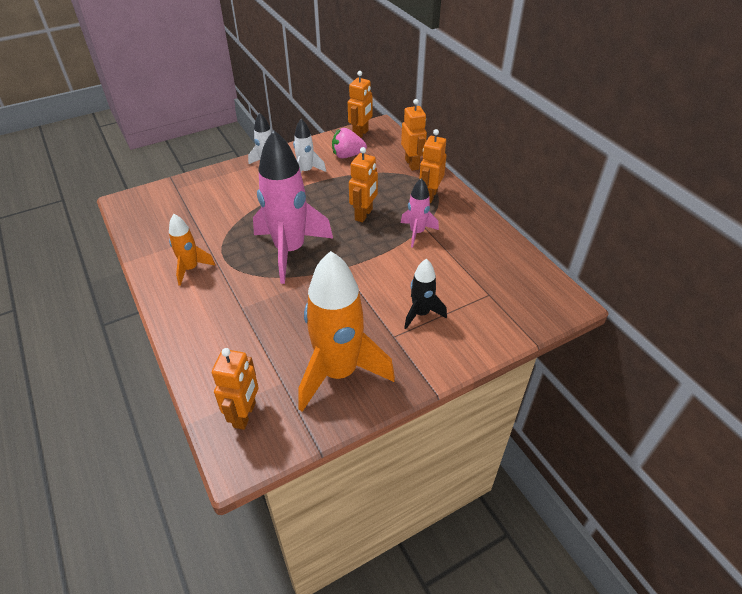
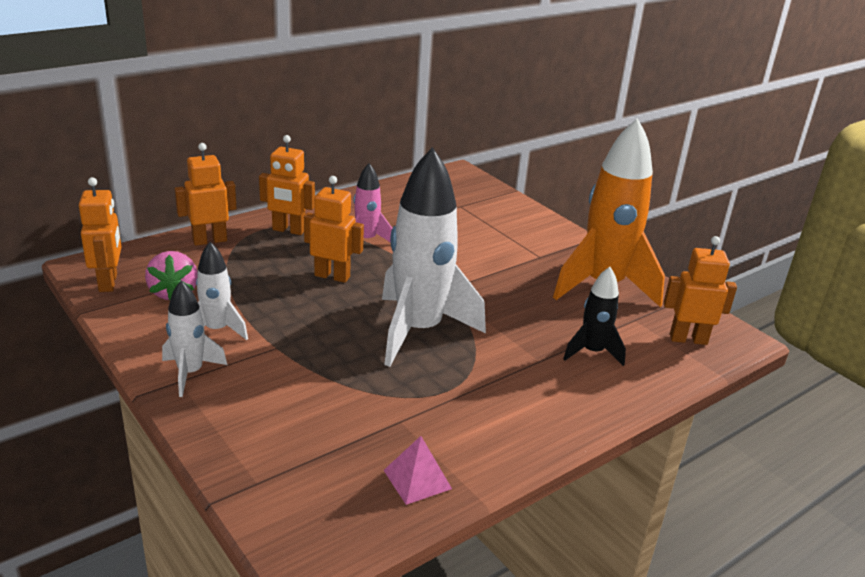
camera: 100 degrees left, 15 degrees down
(153, 239) = (417, 479): none -> pink pyramid
(191, 269) = (480, 419): orange rocket -> none
(290, 250) = (419, 330): pink rocket -> white rocket
(361, 134) = (108, 282): orange robot -> orange robot turned 60 degrees clockwise
(421, 313) = (502, 241): black rocket -> black rocket (592, 352)

